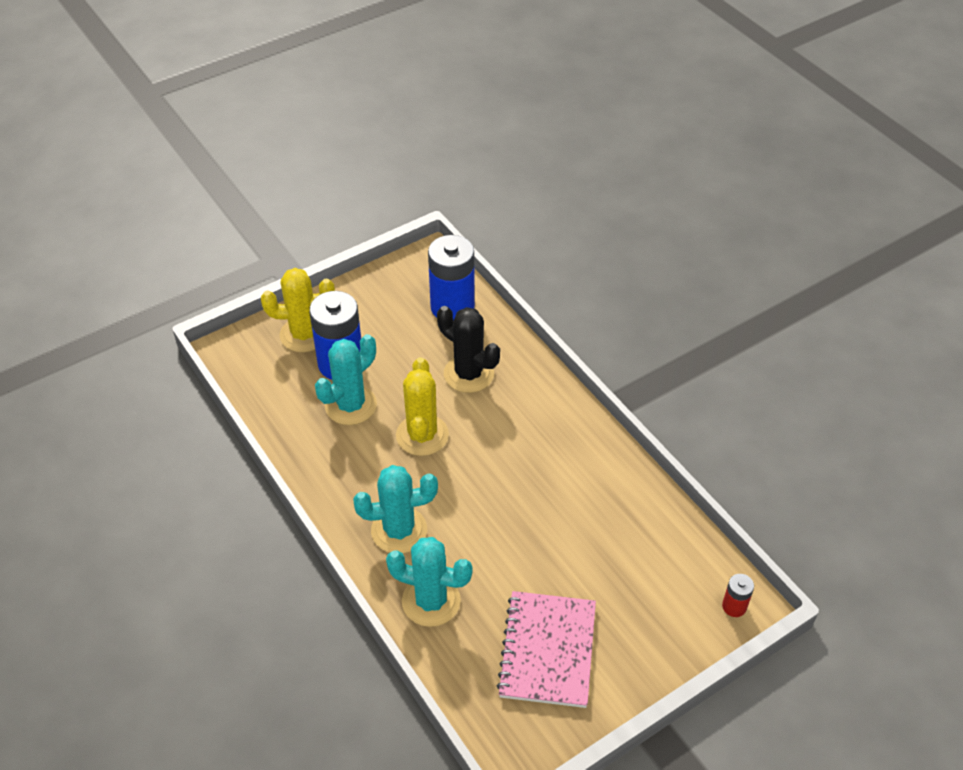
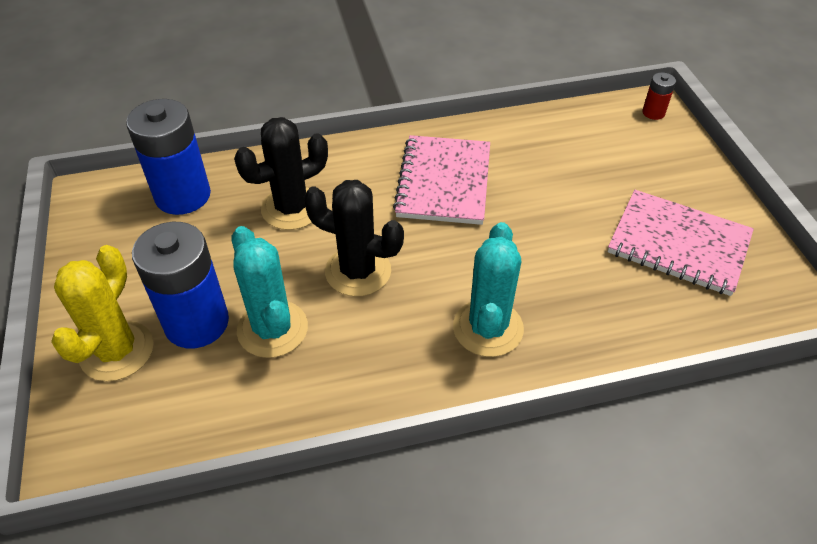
camera: 70 degrees left, 0 degrees up
(422, 435) = (358, 271): yellow cactus -> black cactus
(431, 601) = (596, 323): turquoise cactus -> none
(545, 461) = (444, 182): none -> pink notebook

